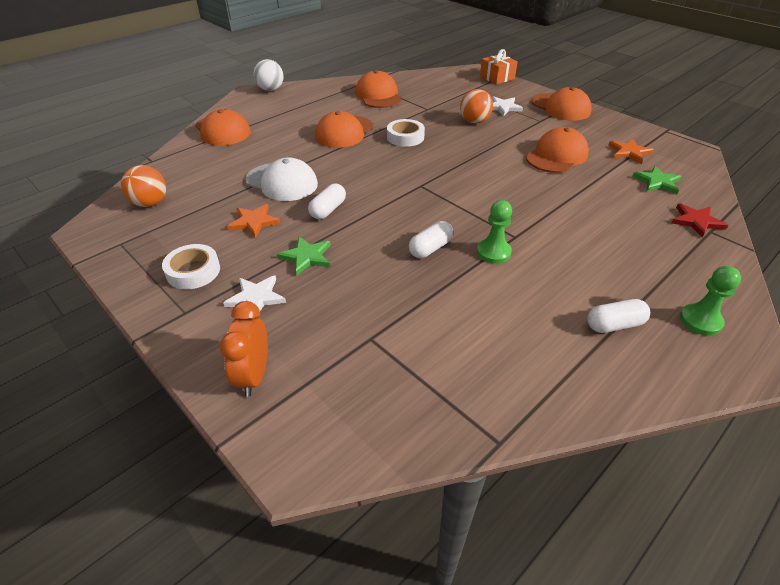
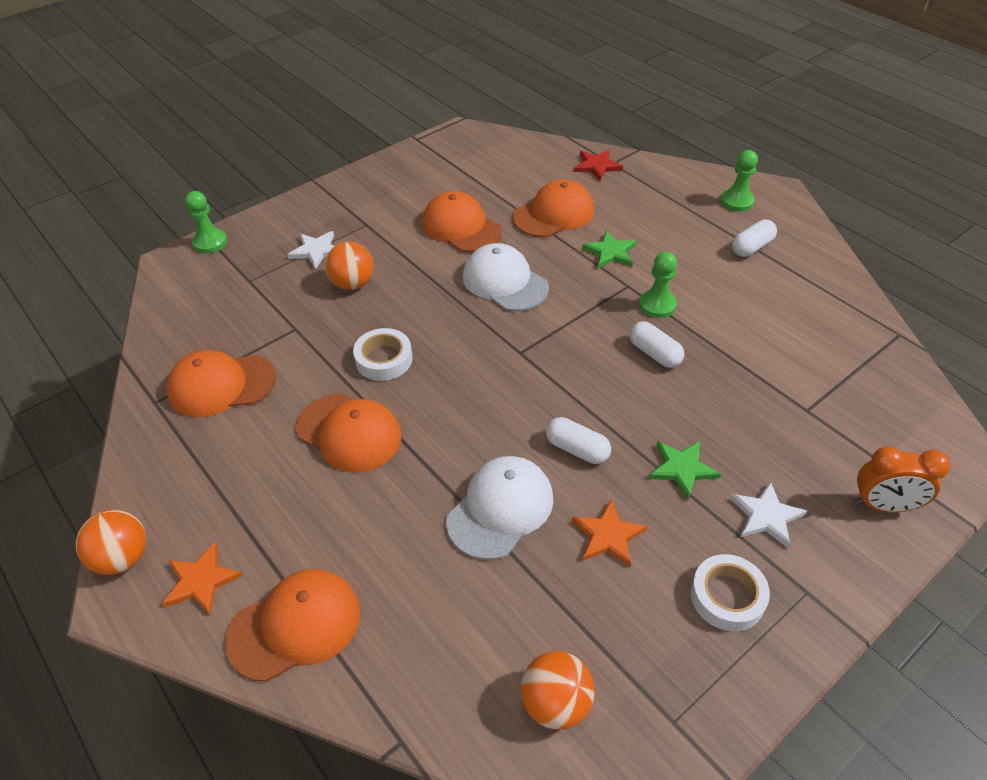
camera: 85 degrees left, 5 degrees up
(270, 89) = (123, 558): white ball -> orange ball
(497, 78) = (210, 242): orange gift -> green pawn
(497, 176) = (505, 282): none -> white cap
(561, 107) = (333, 201): orange cap -> orange cap (554, 214)
(614, 325) = (751, 247): white capsule -> white capsule turned 60 degrees clockwise
(629, 152) = (462, 174): orange star -> orange star (201, 581)
(657, 182) = (526, 171): green star -> green star (610, 252)

